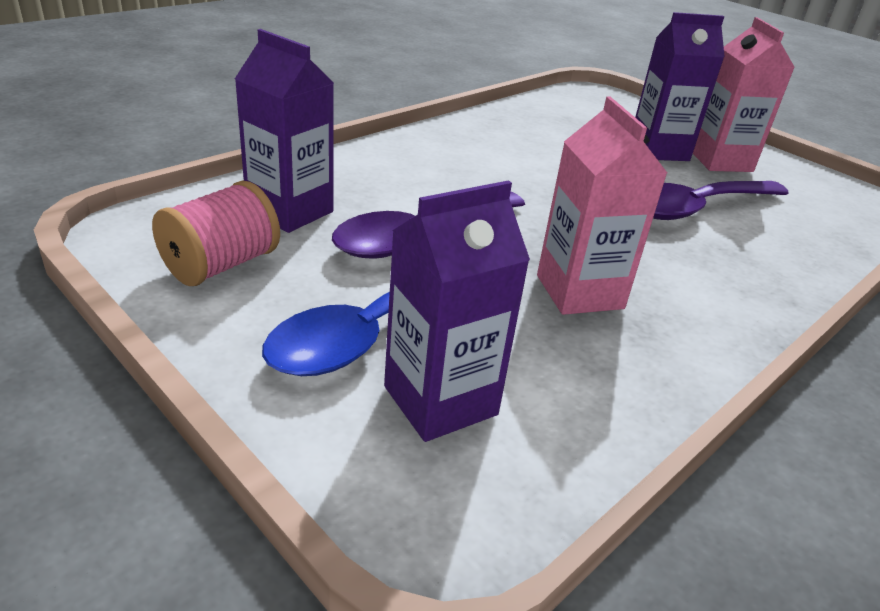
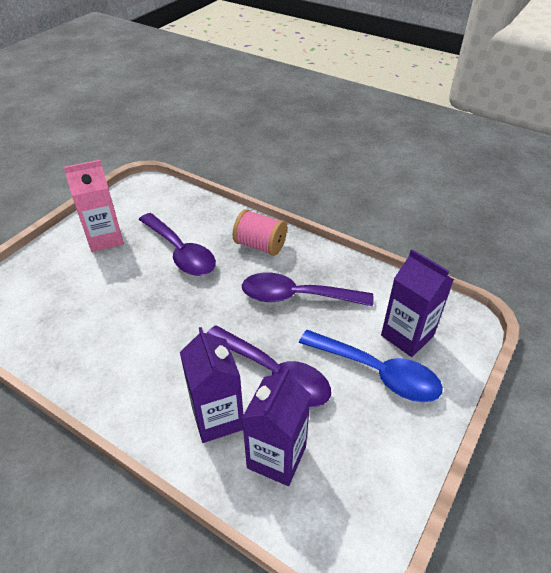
camera: 100 degrees left, 10 degrees up
(221, 265) = (360, 469): pink spool -> pink spool (260, 245)
(579, 292) = (296, 296): pink carton -> purple spoon
(658, 150) = (96, 267): purple carton -> purple carton (217, 418)

